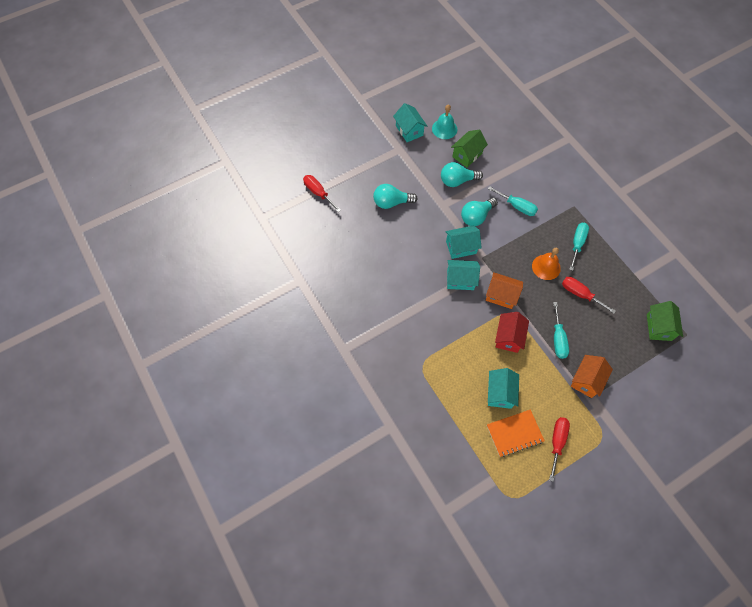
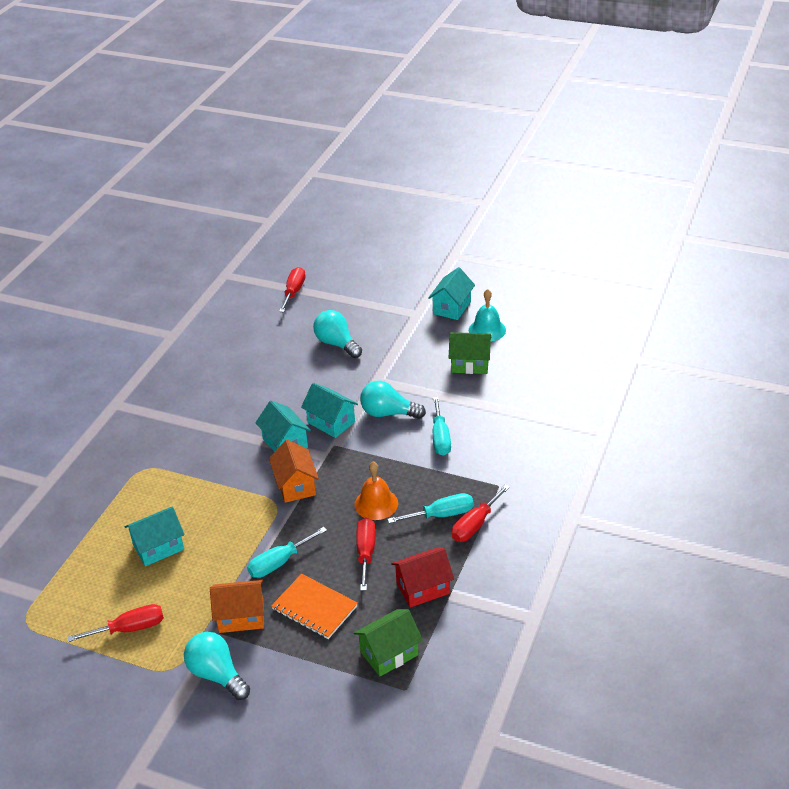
camera: 55 degrees right, 25 degrees down
(457, 181) = (423, 375): turquoise light bulb -> turquoise light bulb (217, 674)
(508, 337) = (242, 519): red house -> red house (423, 588)
(514, 433) = (113, 585): orange notebook -> orange notebook (314, 608)
(595, 234) = (475, 525): none -> red screwdriver

